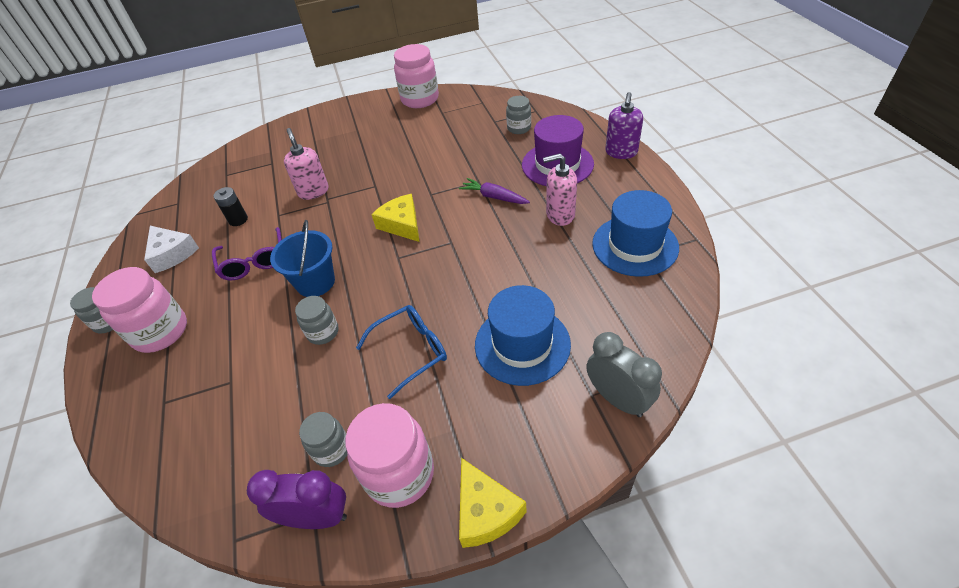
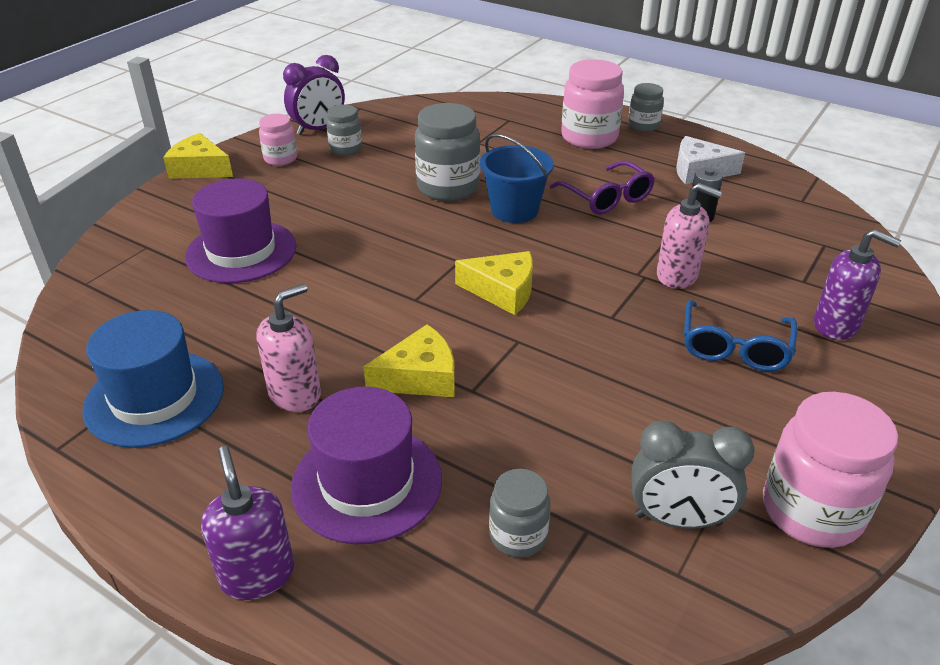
camera: 135 degrees right, 10 degrees down
(254, 261) = (607, 198): purple glasses -> purple glasses turned 150 degrees counterclockwise
(300, 141) = (836, 325): none -> purple soap dispenser
(323, 332) = (448, 188): grey jar -> grey jar, size x1.76
(399, 474) = (280, 159): pink jar -> pink jar, size x0.57
(411, 351) = (348, 208): blue glasses -> blue glasses (734, 347)
(494, 197) = (420, 377): purple carrot -> yellow cheese
(522, 344) = (241, 251): blue hat -> purple hat
(617, 399) = (119, 253): grey clock -> grey clock (678, 520)

